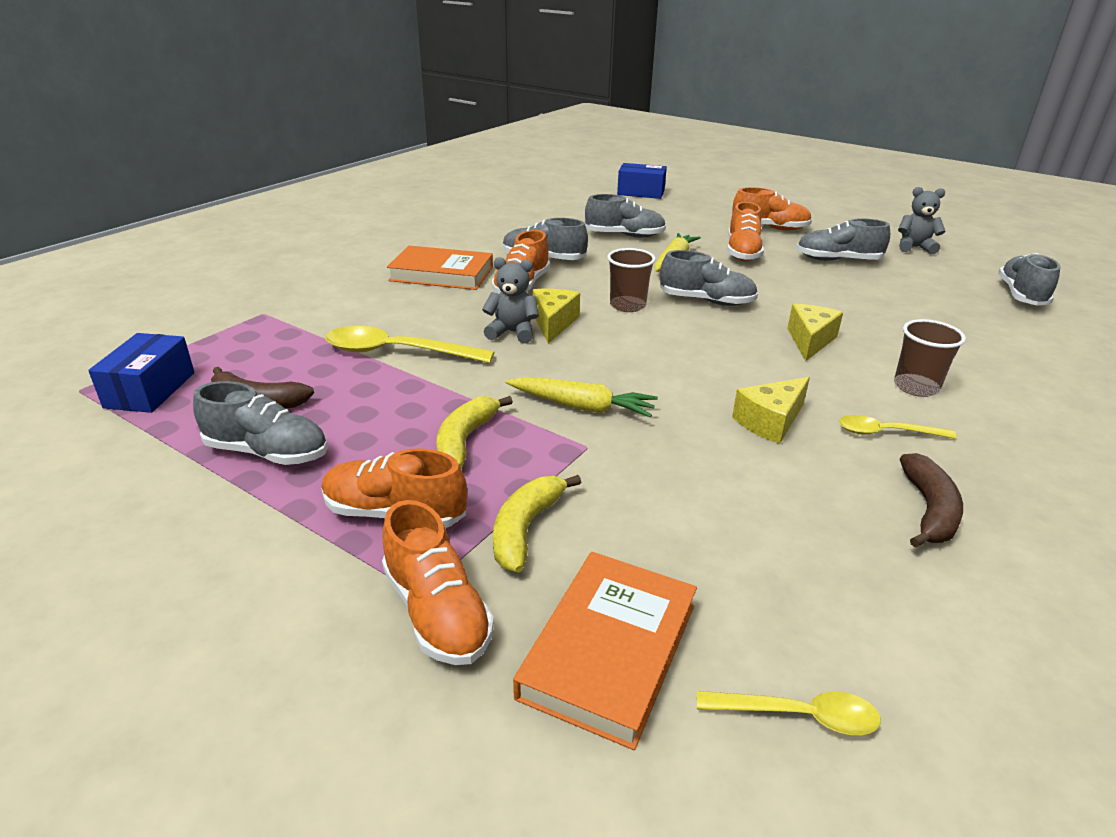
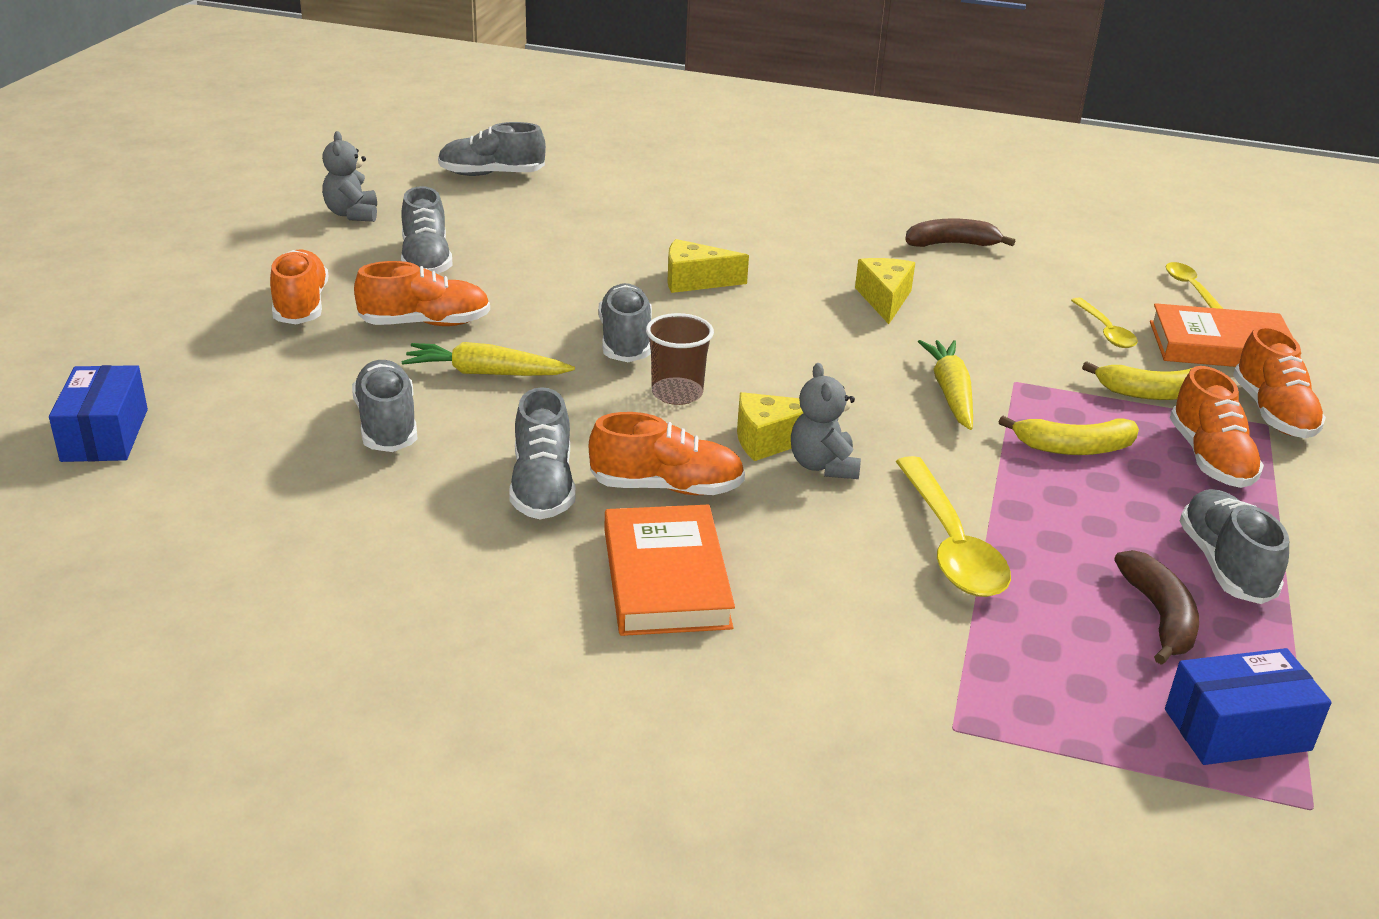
camera: 110 degrees left, 0 degrees up
(437, 611) = (1272, 413): orange shoe -> orange shoe turned 135 degrees clockwise
(770, 422) = (884, 299): yellow cheese -> yellow cheese turned 120 degrees counterclockwise
(885, 432) = (854, 253): yellow spoon -> yellow spoon (1105, 331)
(916, 387) = (758, 237): brown cup -> none

